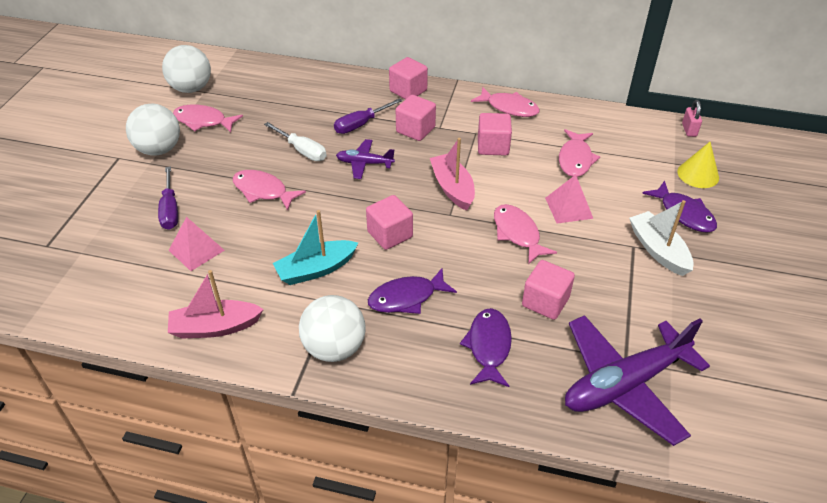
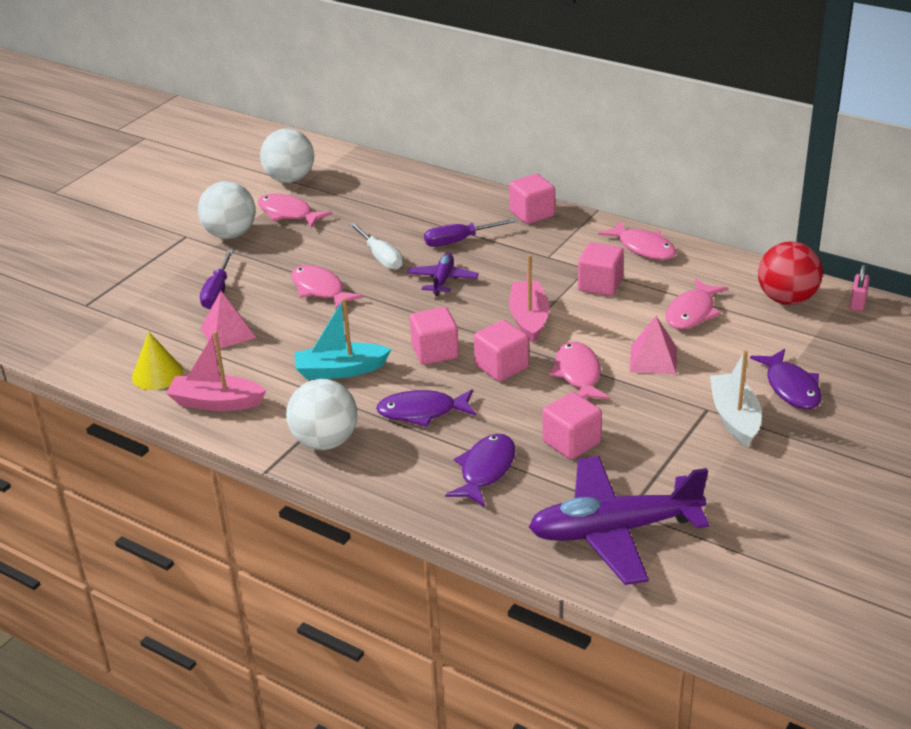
camera: 20 degrees right, 10 degrees down
(364, 163) = (442, 280): purple plane -> purple plane turned 75 degrees clockwise
(415, 130) = (518, 255): pink cube -> pink cube (501, 367)
(637, 135) = (786, 299): none -> red ball
(698, 174) = (836, 351): yellow cone -> yellow cone (157, 374)

